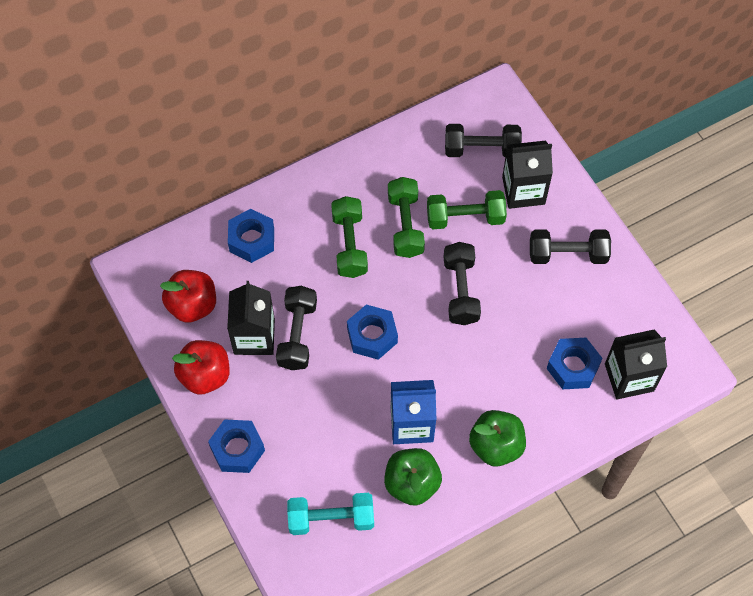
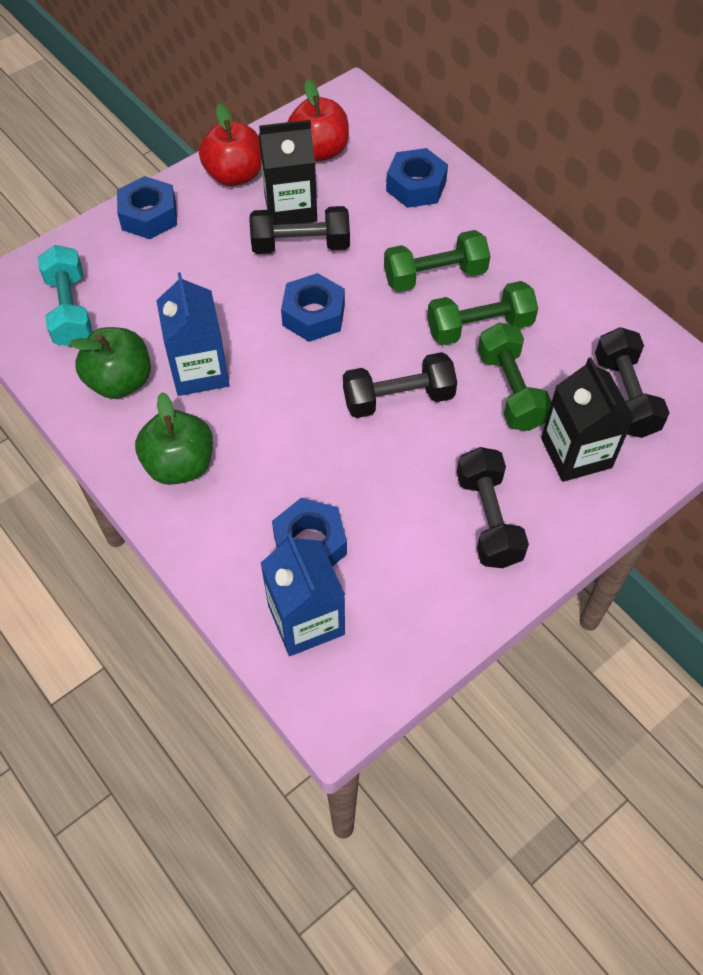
camera: 80 degrees right, 5 degrees down
(629, 377) = (306, 620): black carton -> blue carton

